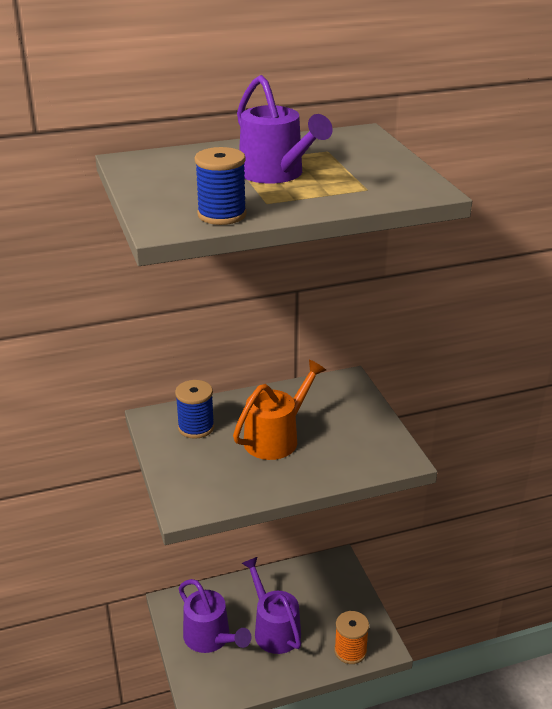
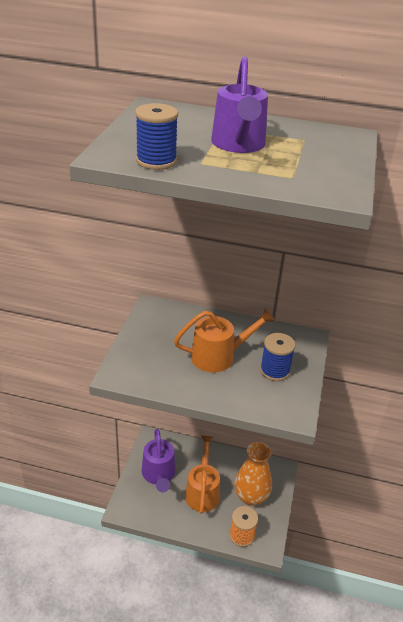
camera: 30 degrees right, 5 degrees up
(196, 427) = (173, 325): blue spool -> blue spool (274, 371)
(273, 628) = (202, 491): purple watering can -> orange watering can
(329, 606) = (251, 497): none -> orange vase

